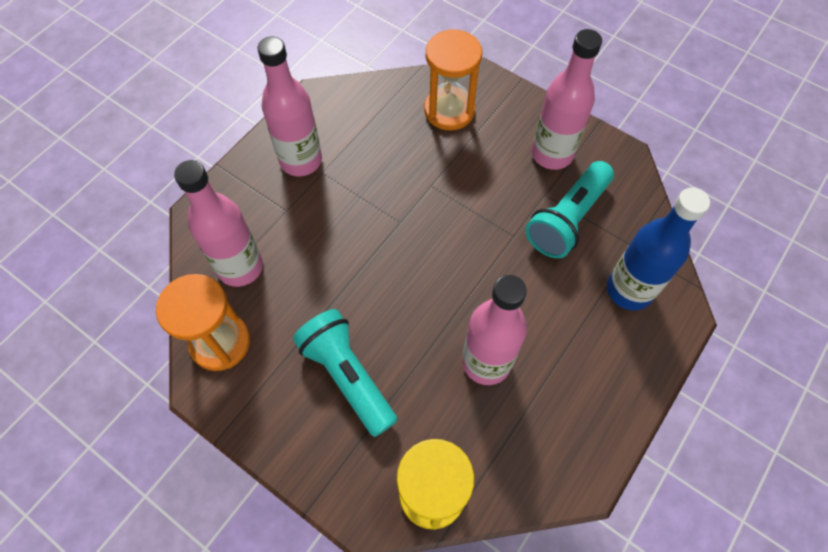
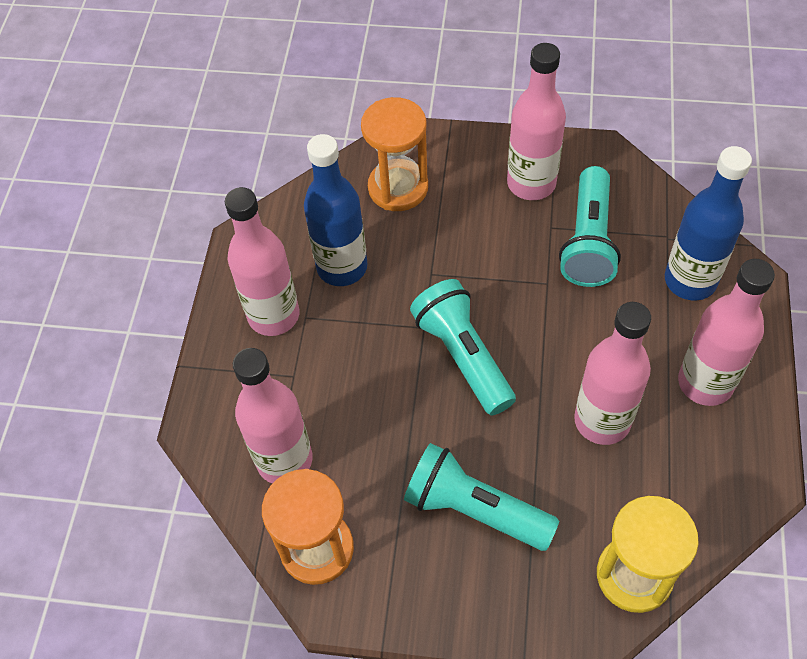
camera: 25 degrees left, 5 degrees down
(371, 149) = (342, 267): none -> blue bottle
(414, 258) = (463, 356): none -> turquoise flashlight
(588, 376) = (705, 383): none -> pink bottle

